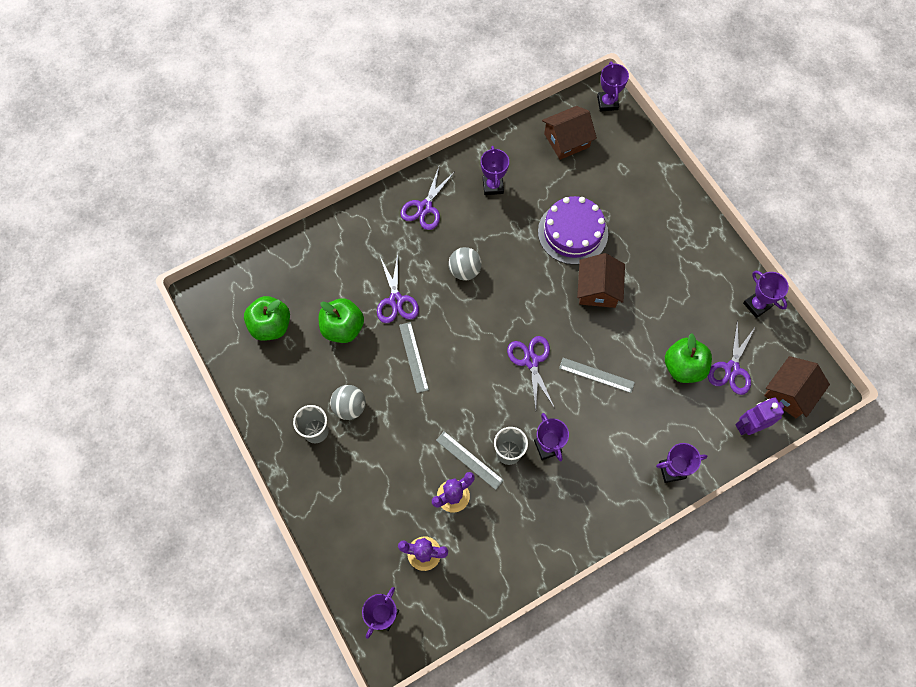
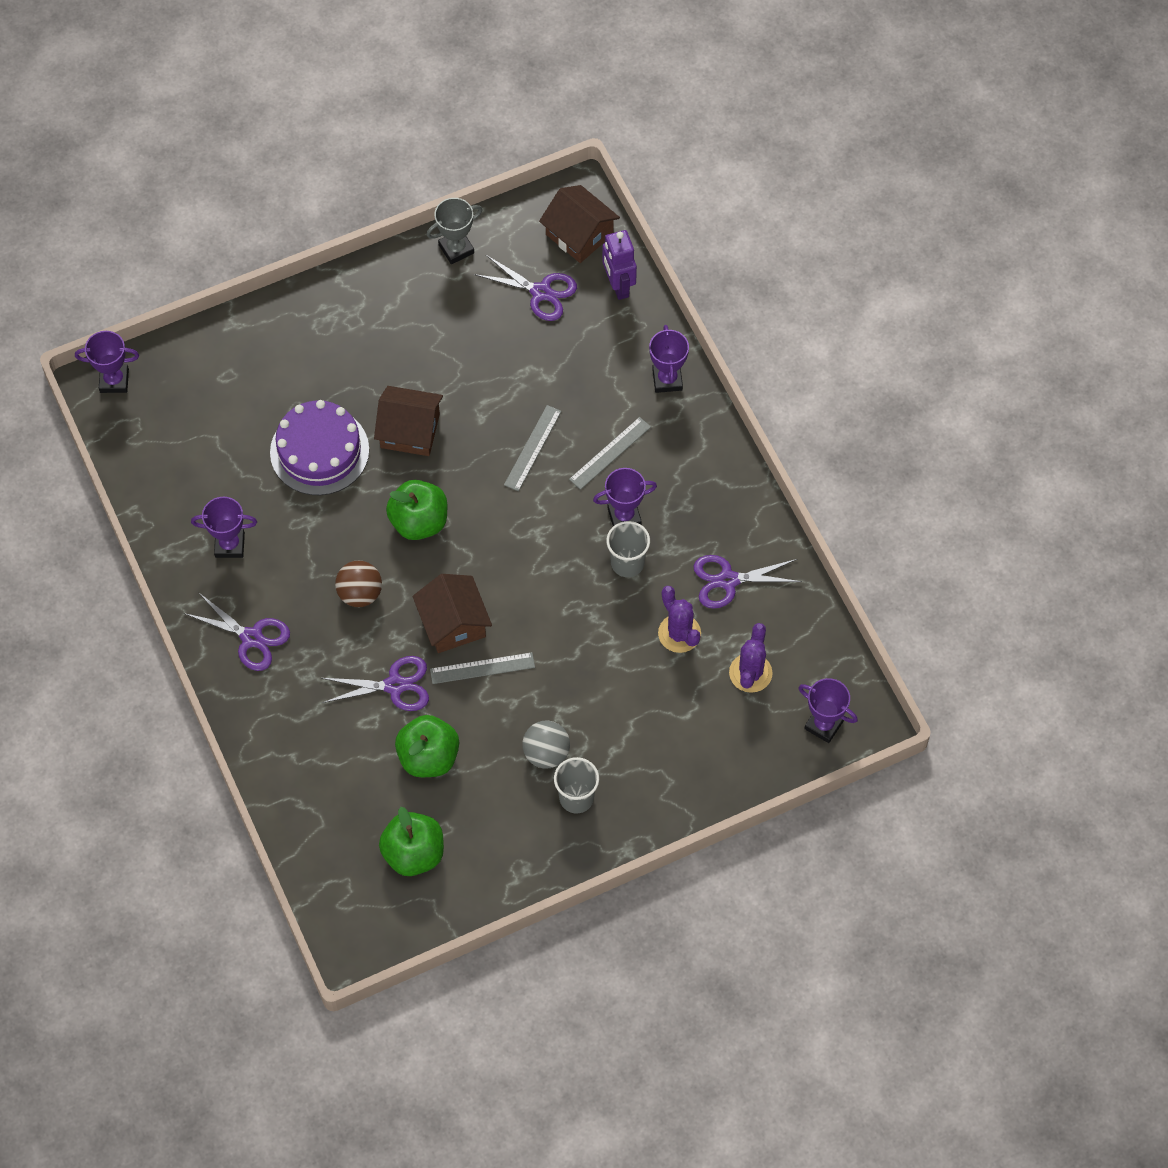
camera: 85 degrees left, 5 degrees down
(464, 270) = (360, 593): grey ball -> brown ball
(469, 460) = (633, 610): grey ruler -> grey ruler (610, 453)
(531, 361) = (504, 523): purple scissors -> purple scissors (728, 580)
(566, 140) = (169, 441): brown house -> brown house (453, 623)
(683, 367) = (532, 346): green apple -> green apple (419, 522)
(757, 305) = (456, 249): purple trophy -> grey trophy

